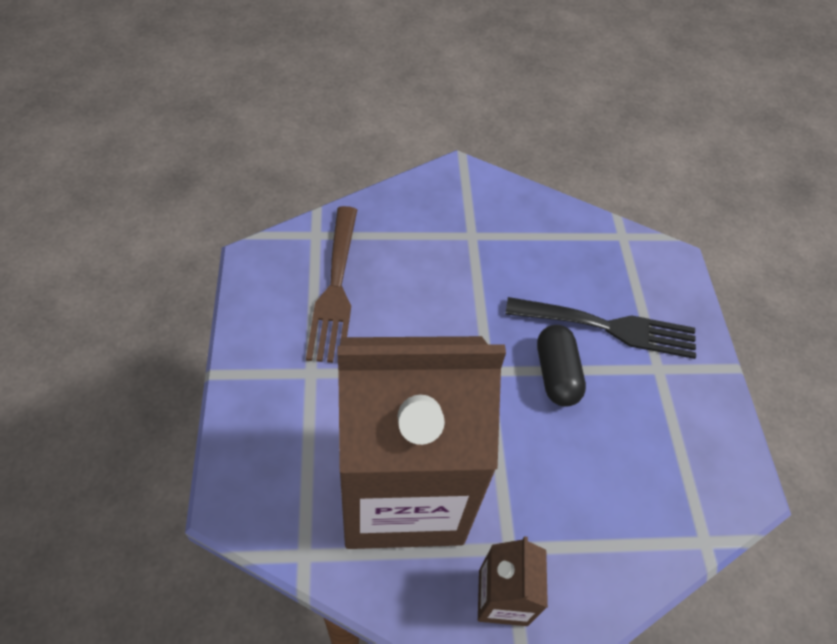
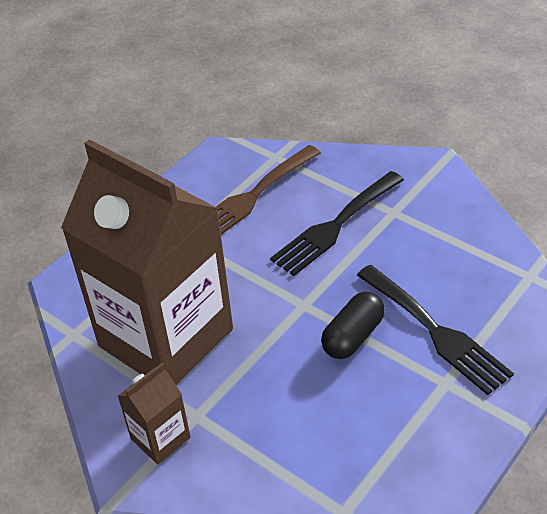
camera: 50 degrees right, 10 degrees down
(439, 276) = (335, 226): none -> black fork

